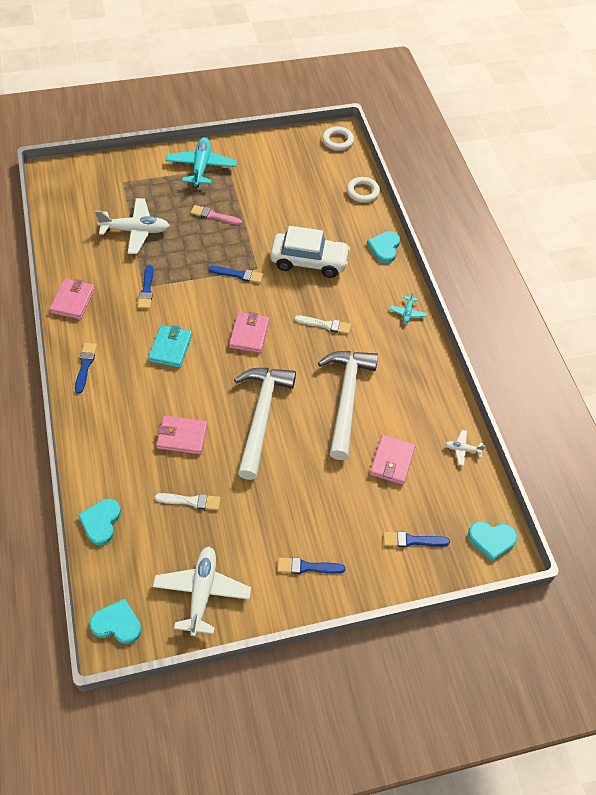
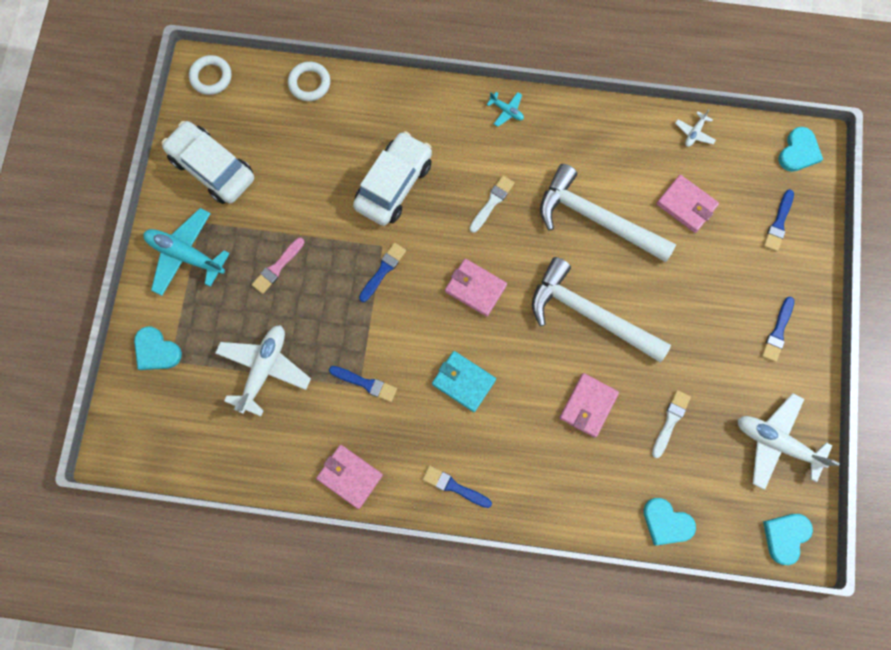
camera: 65 degrees left, 20 degrees up
(271, 161) = (213, 168): none -> white car
(384, 248) = (405, 95): turquoise heart -> turquoise heart (156, 351)

